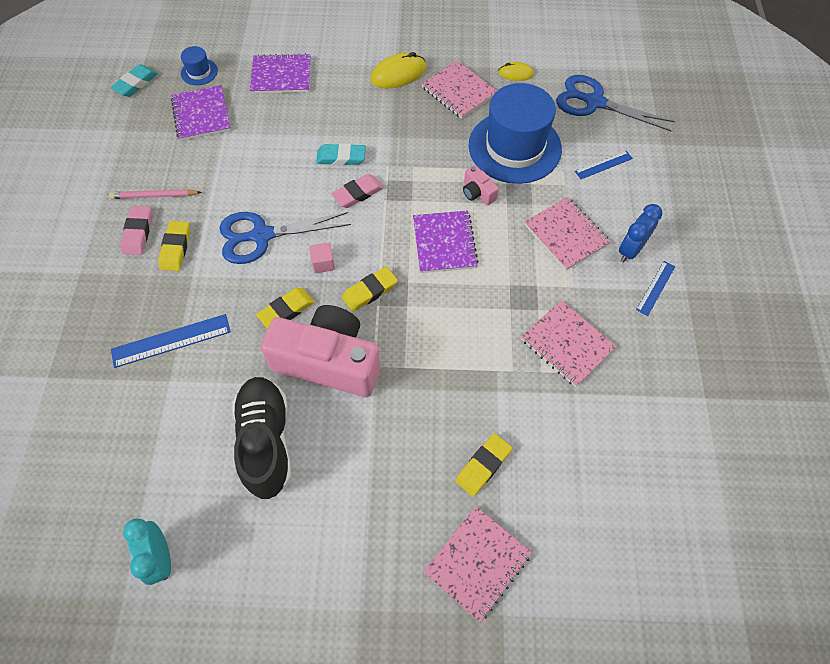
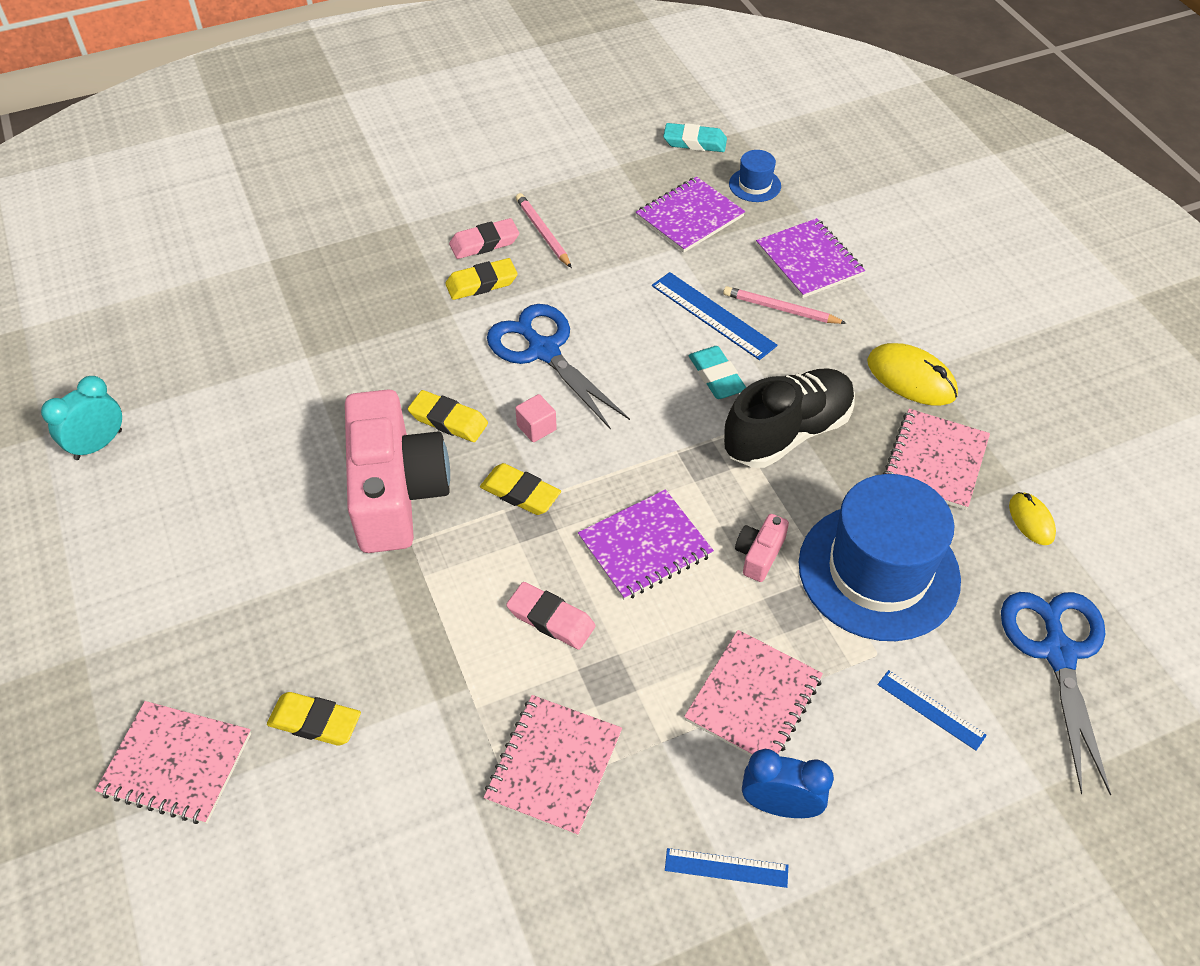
camera: 65 degrees right, 10 degrees down
(171, 340) = (357, 335): blue ruler -> blue ruler (713, 315)
(266, 441) = (265, 476): black shoe -> black shoe (787, 433)
(310, 105) = (780, 309): none -> pink pencil
(358, 193) = (668, 418): pink eraser -> pink eraser (551, 619)

